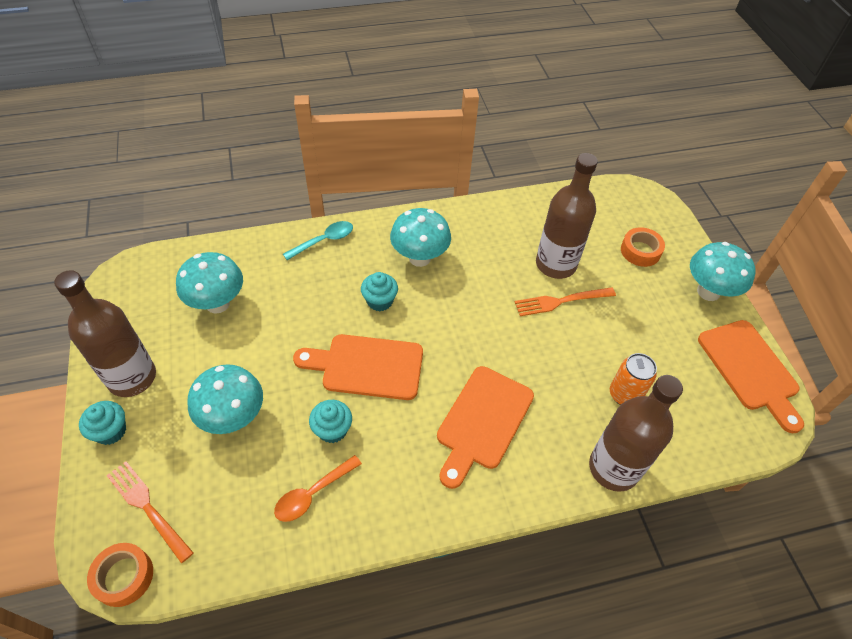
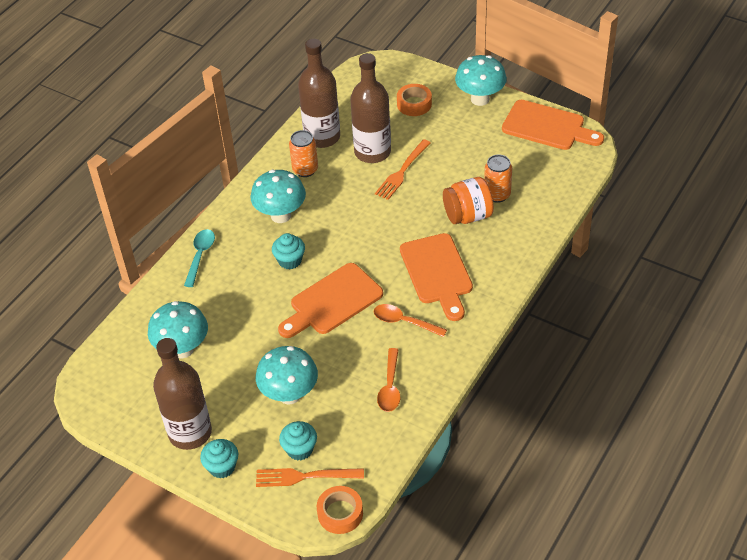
camera: 40 degrees left, 5 degrees down
(332, 430) = (358, 349): turquoise cupcake -> turquoise cupcake (300, 449)
(399, 441) = (404, 322): none -> orange spoon
(483, 236) = (305, 170): none -> orange can
(573, 391) = (467, 215): none -> orange jar
(613, 468) = (533, 236): brown bottle -> brown bottle (322, 137)

